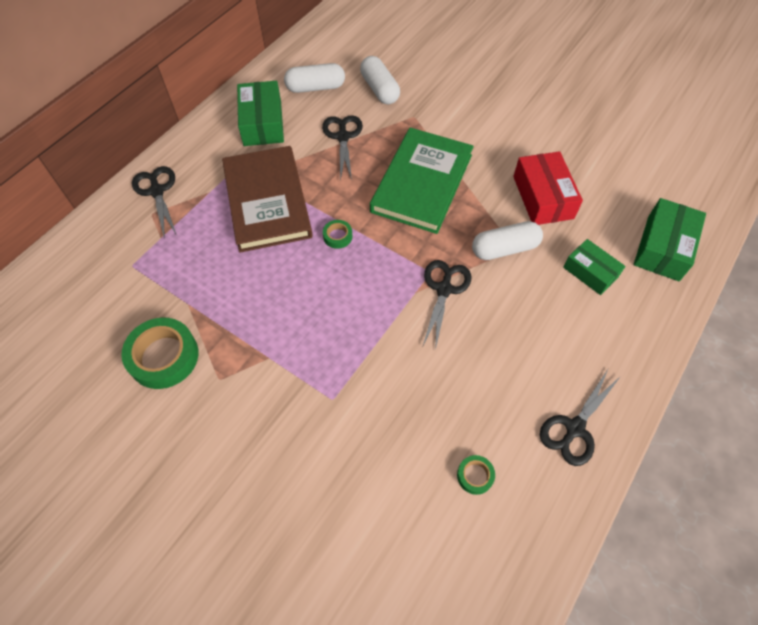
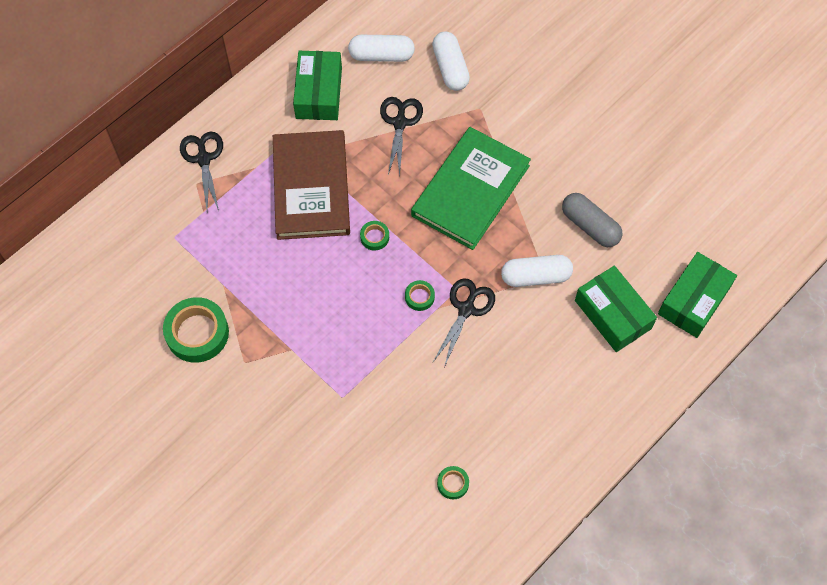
camera: 10 degrees right, 5 degrees up
(394, 285) = (419, 297): none -> green tape
(543, 197) = (590, 226): red box -> grey capsule
(574, 428) = (551, 459): black scissors -> none
(590, 272) = (613, 314): green box -> green box, size x1.51

